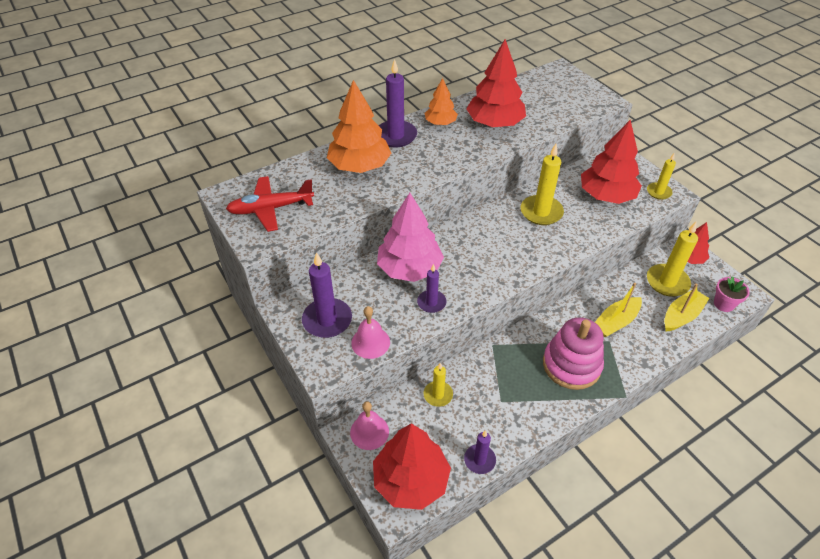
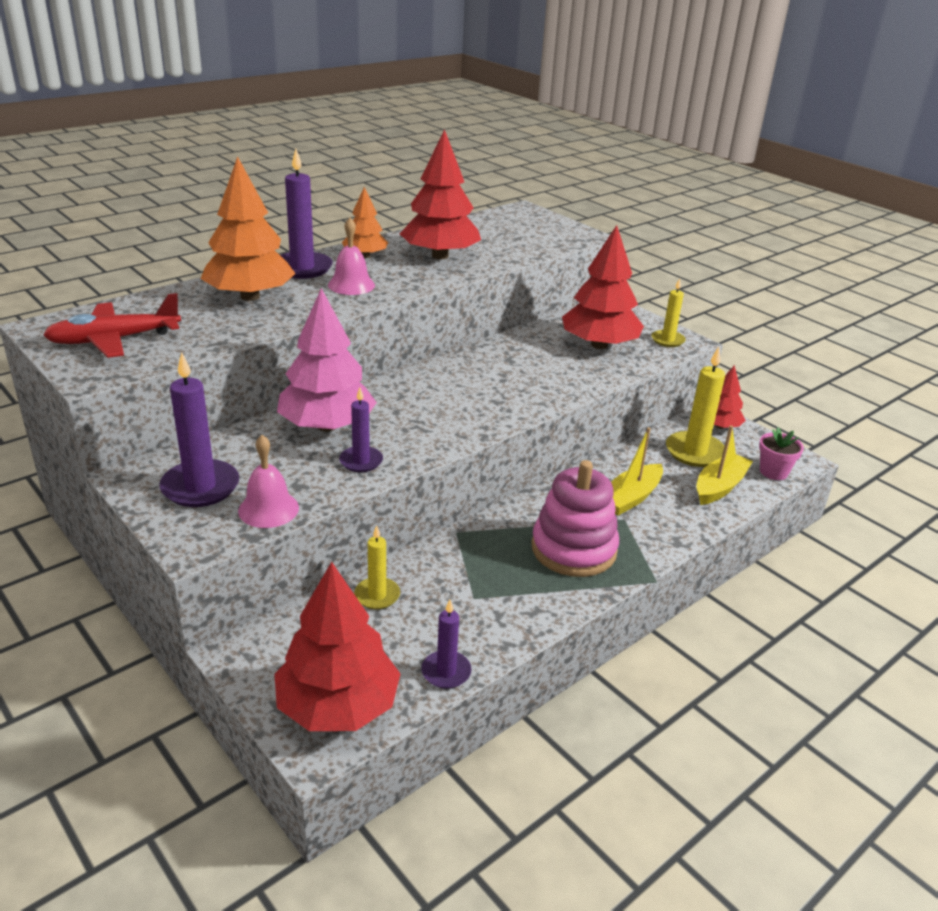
camera: 10 degrees left, 15 degrees down
(369, 432) = (269, 648): pink bell -> pink bell (351, 285)
(541, 212) = (512, 363): yellow candle -> none

